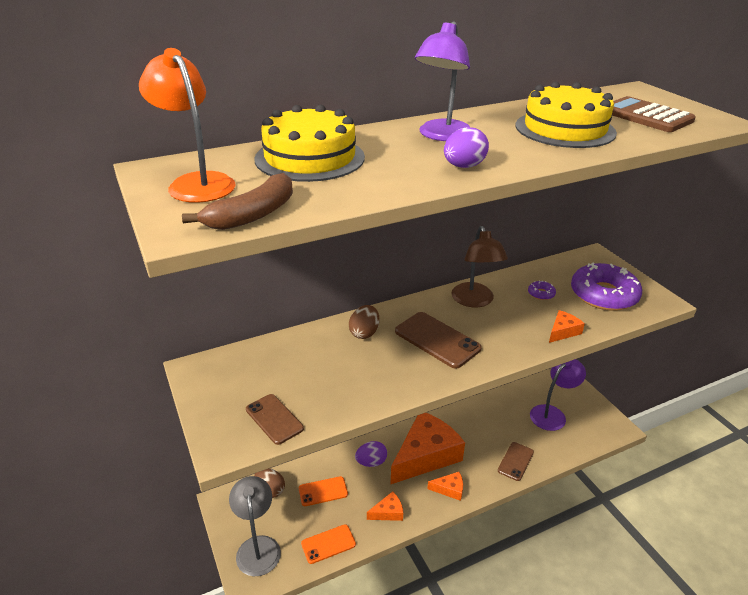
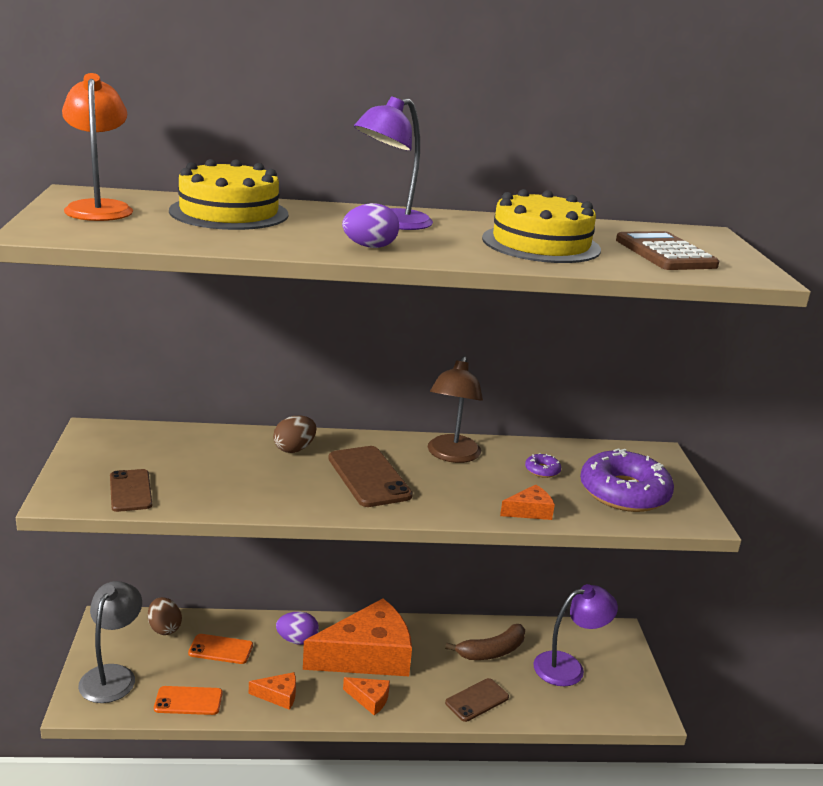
camera: 20 degrees right, 10 degrees down
(253, 215) = (112, 236): brown banana -> brown banana (491, 651)

